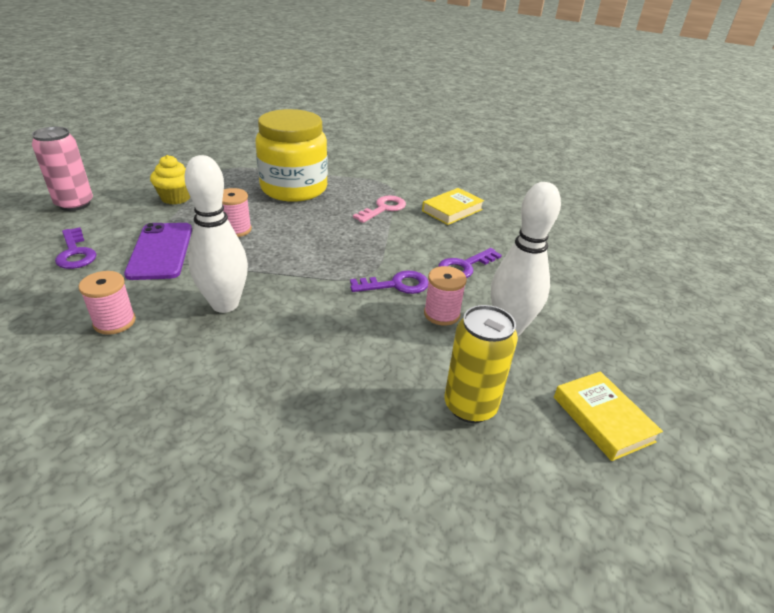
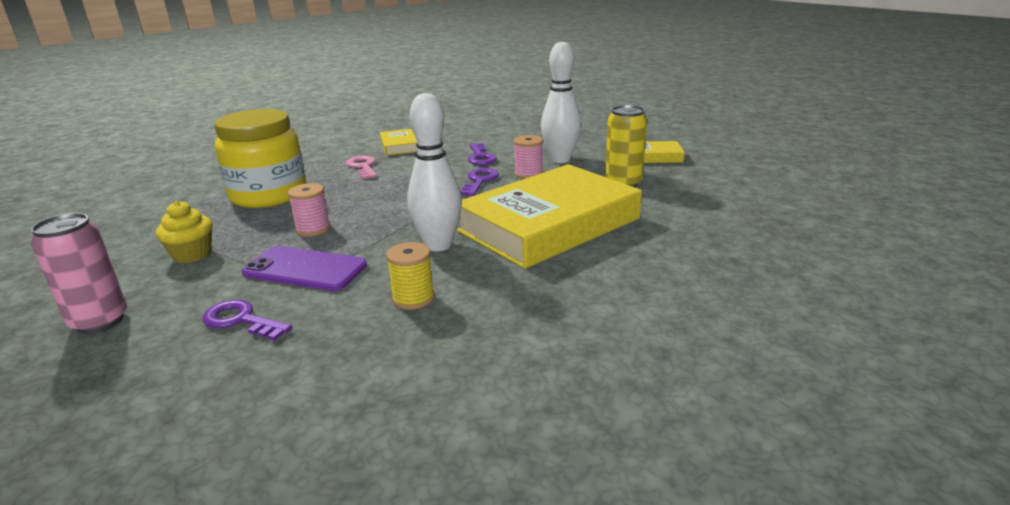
camera: 60 degrees left, 10 degrees down
(75, 253) = (241, 320): purple key -> purple key turned 150 degrees counterclockwise
(114, 322) = (413, 298): pink spool -> yellow spool
(303, 368) = (549, 225): none -> yellow book

